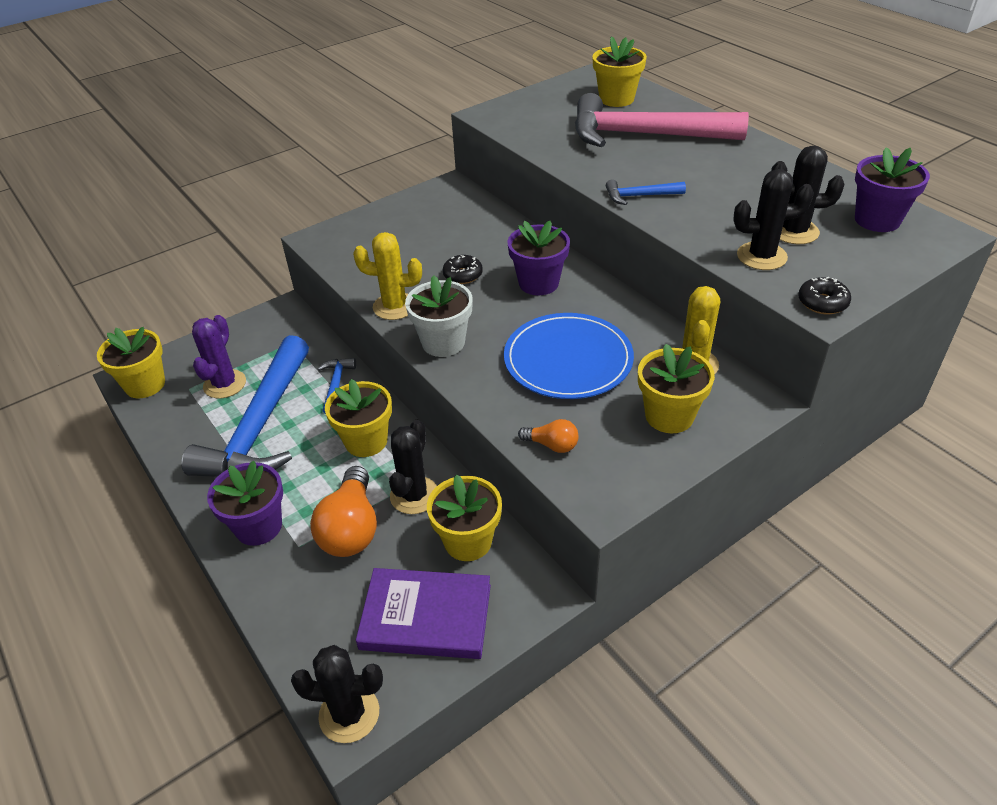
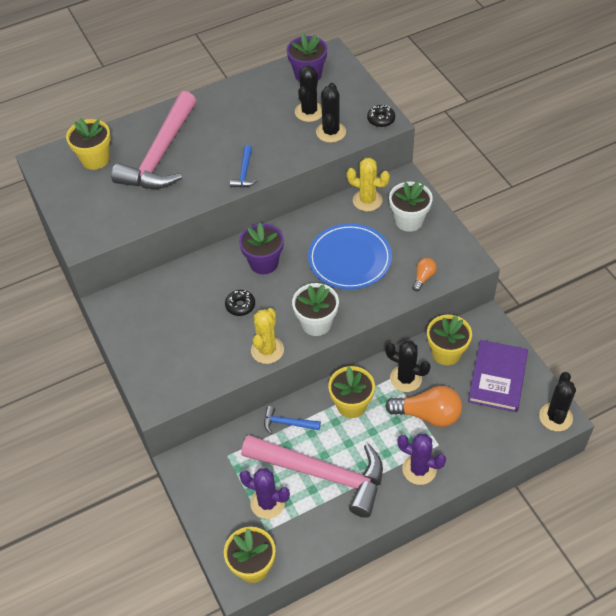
camera: 80 degrees left, 10 degrees up
(258, 526) = (419, 469): purple flower pot -> purple cactus
(260, 426) = (322, 474): blue hammer -> pink hammer
(669, 416) = (409, 220): yellow flower pot -> white flower pot

